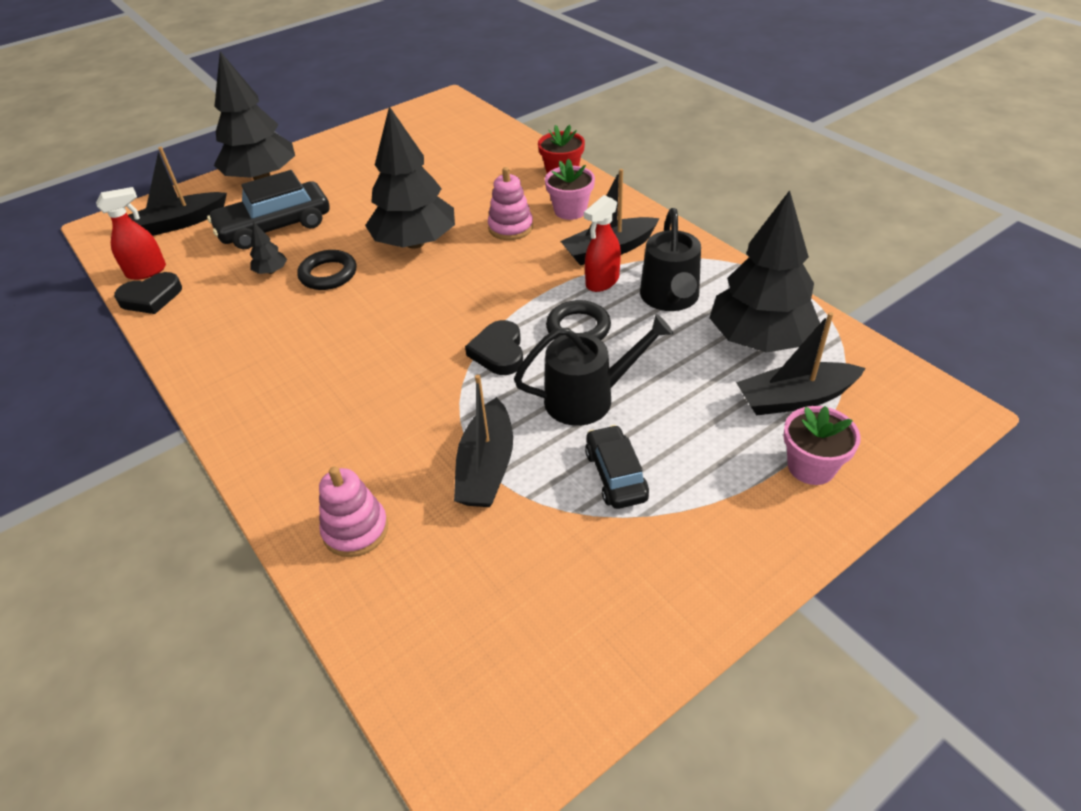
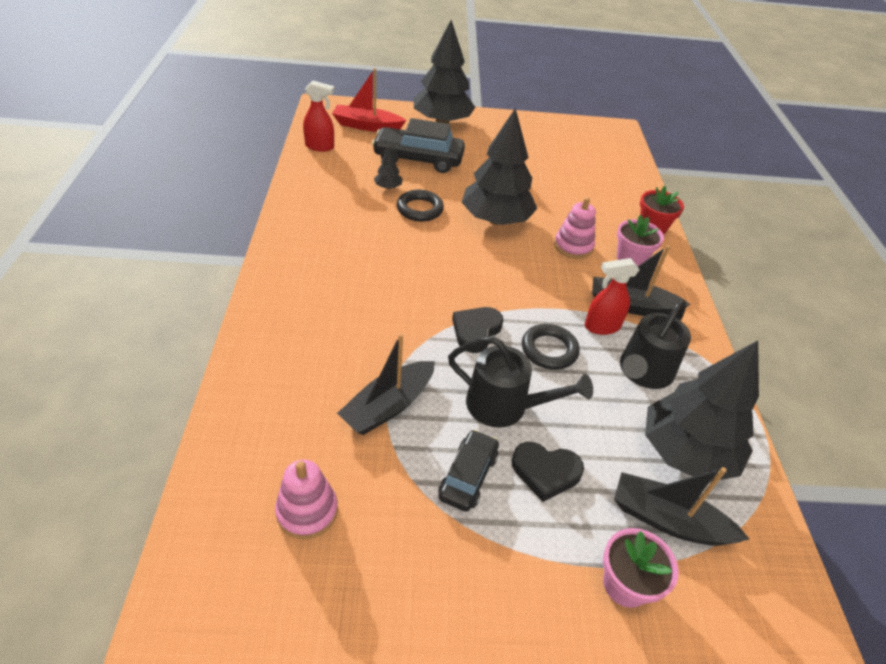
camera: 30 degrees right, 0 degrees up
(151, 297) = (306, 164): black heart -> black heart (545, 472)
(180, 223) = (367, 126): black boat -> red boat
(355, 530) = (272, 389): pink stacking toy -> pink stacking toy (307, 511)

